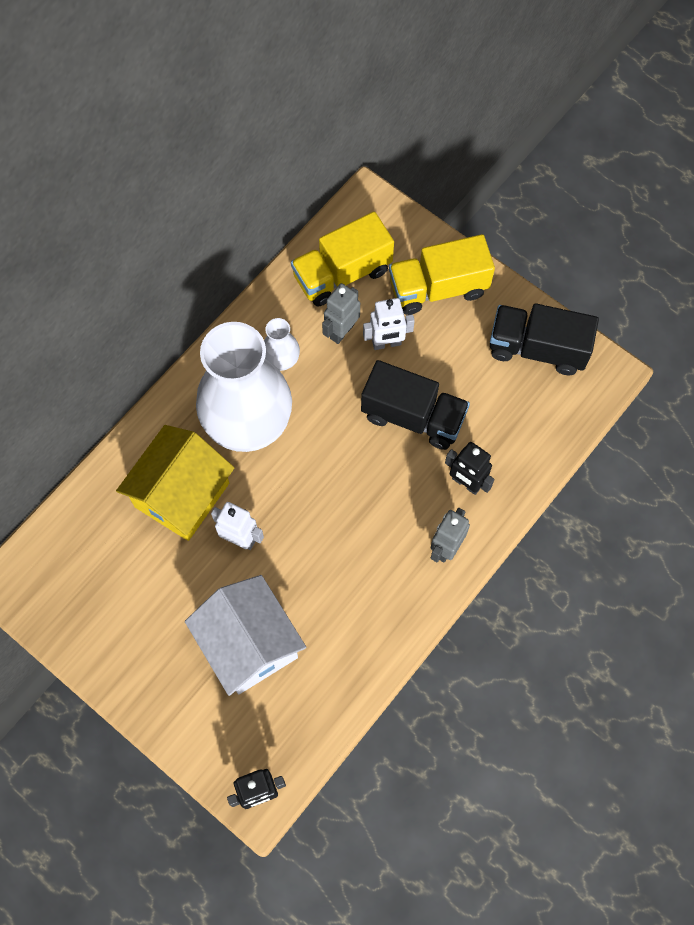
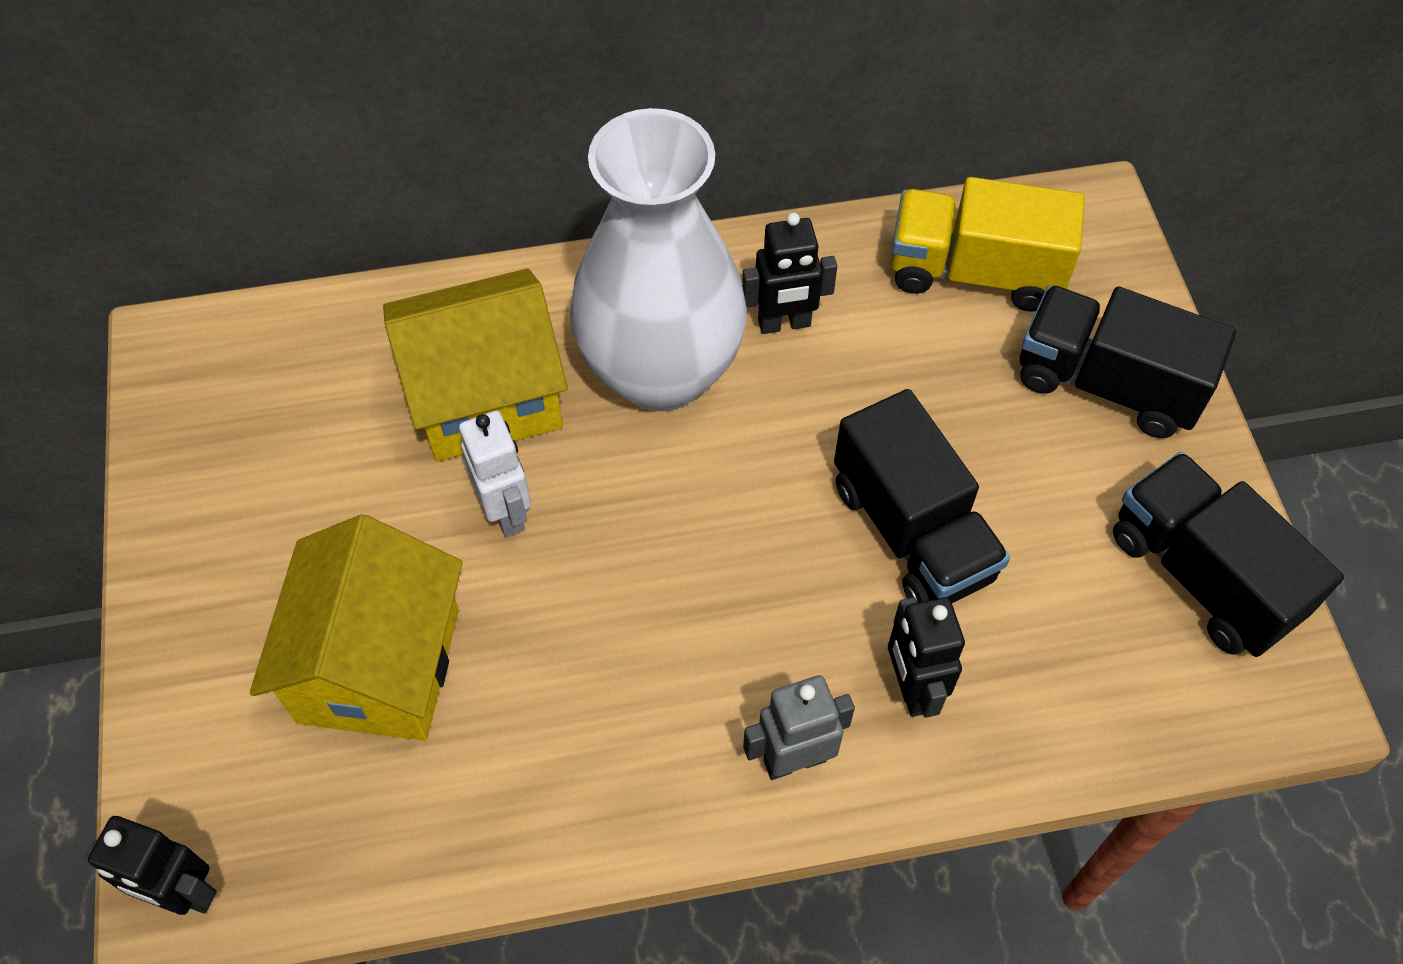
camera: 40 degrees right, 10 degrees down
(249, 644) = (379, 665): white house -> yellow house
(281, 360) = (784, 323): white vase -> black robot
(341, 331) = (906, 344): grey robot -> none
(386, 343) = (960, 405): white robot -> none
(438, 288) = (1107, 384): yellow truck -> black truck

